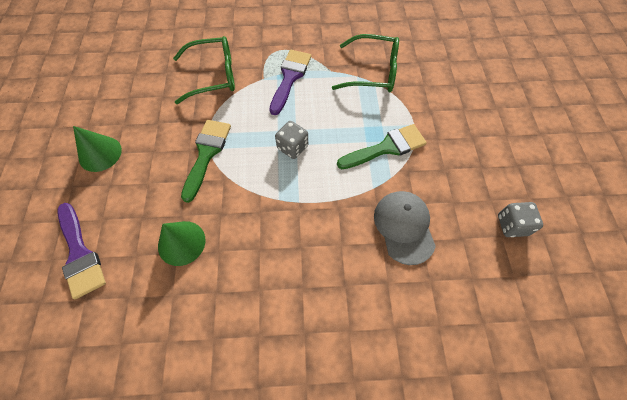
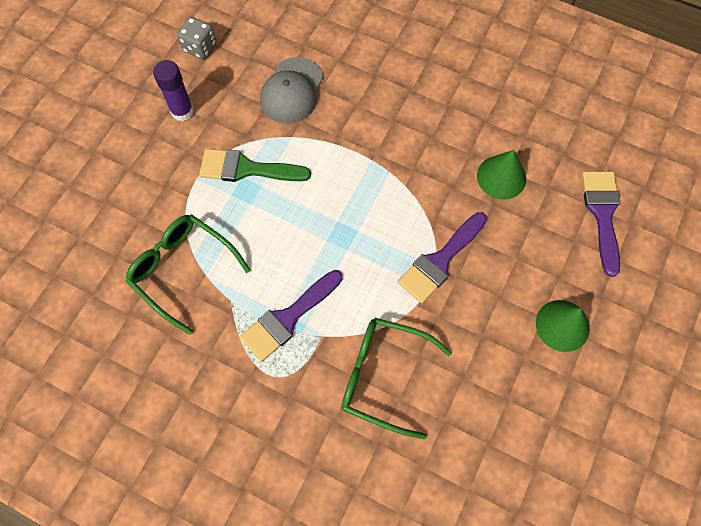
camera: 150 degrees left, 5 degrees up
(206, 153) = (440, 261): green brush -> purple brush
(292, 147) = (343, 220): grey dice -> none
(470, 164) = (182, 111): none -> purple glue stick

